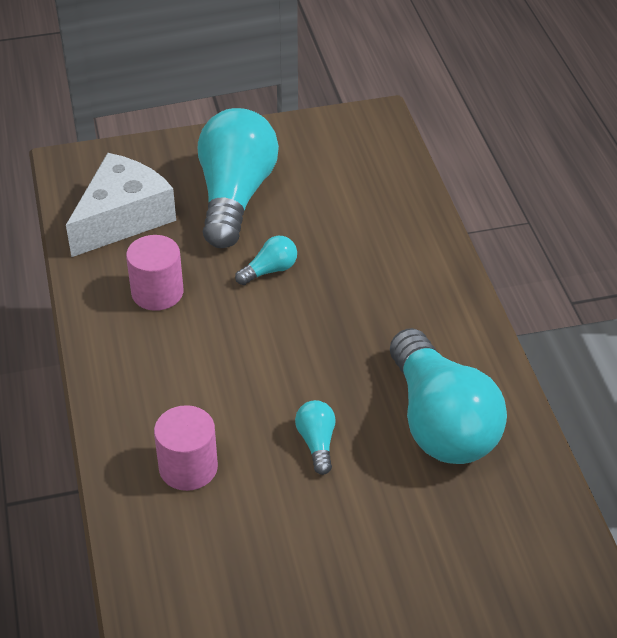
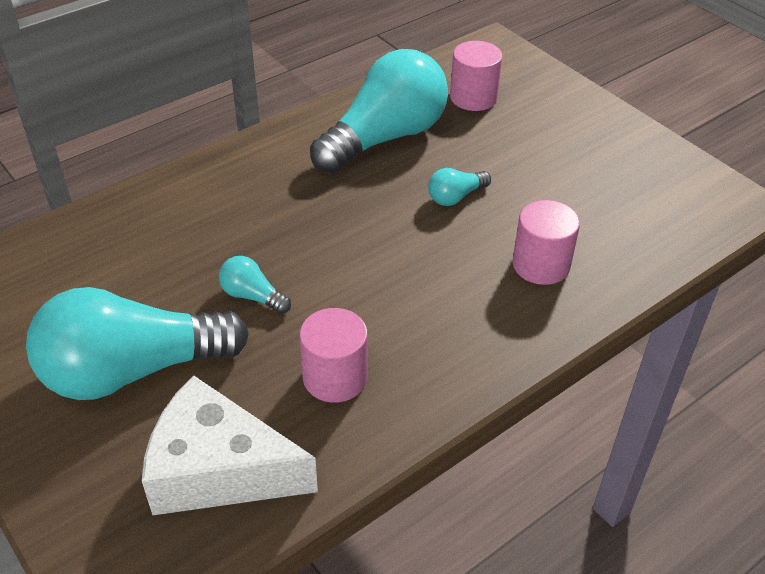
camera: 115 degrees left, 0 degrees up
(482, 530) = (473, 97): none -> pink cylinder

